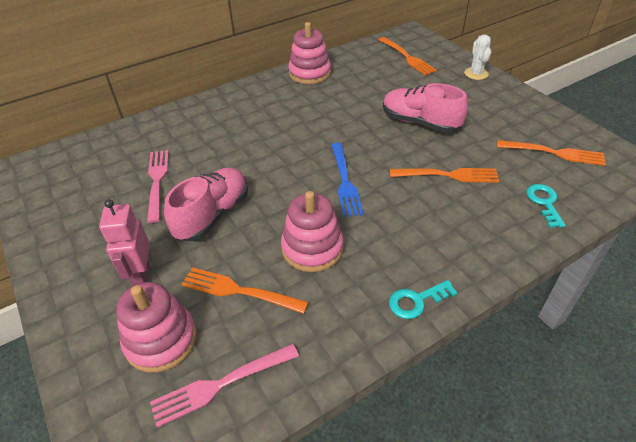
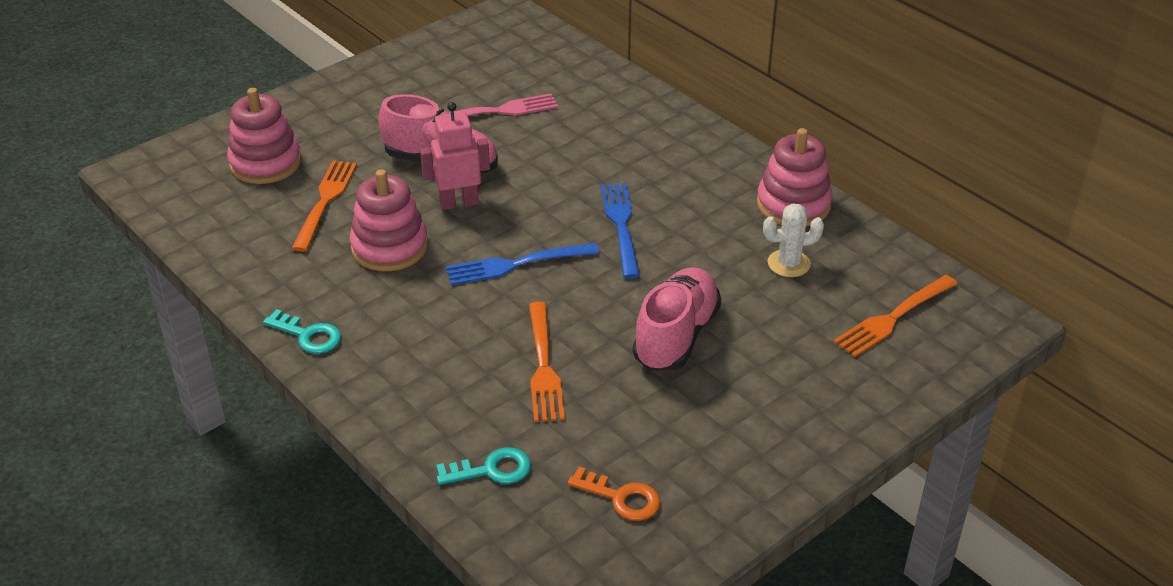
camera: 80 degrees right, 5 degrees down
(141, 275) = (347, 133): pink robot -> pink robot (459, 203)
(221, 384) = (214, 208): pink fork -> none
(313, 134) = (621, 226): none -> blue fork
(416, 301) = (308, 335): turquoise key -> turquoise key turned 150 degrees clockwise
(476, 74) = (863, 412): white cactus -> white cactus (788, 264)
(554, 153) = (621, 498): orange fork -> orange key

